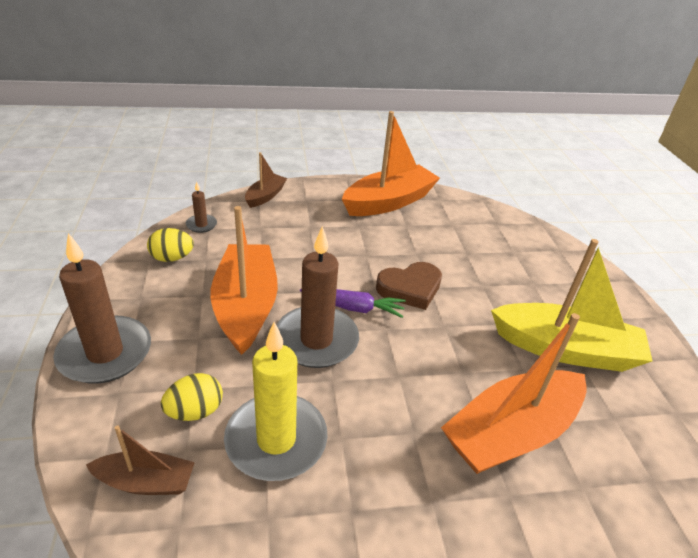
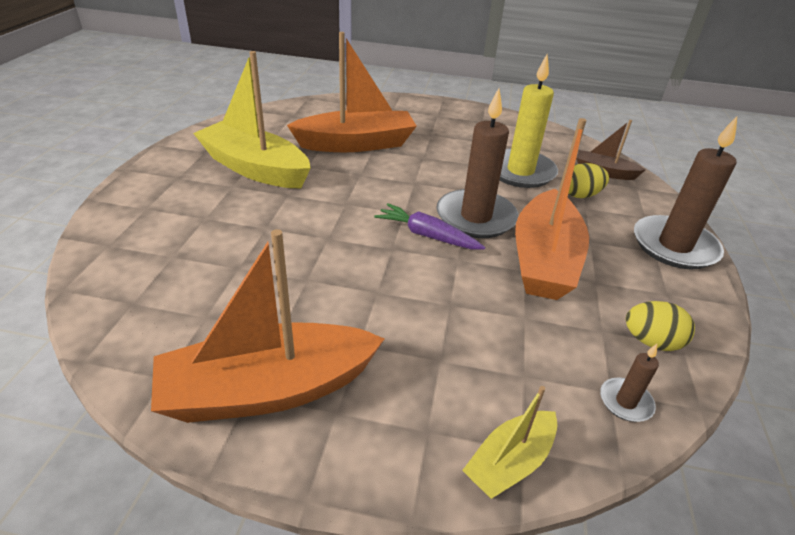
camera: 160 degrees left, 0 degrees up
(265, 196) = (509, 462): brown boat -> yellow boat
(410, 288) = (352, 241): brown heart -> none

